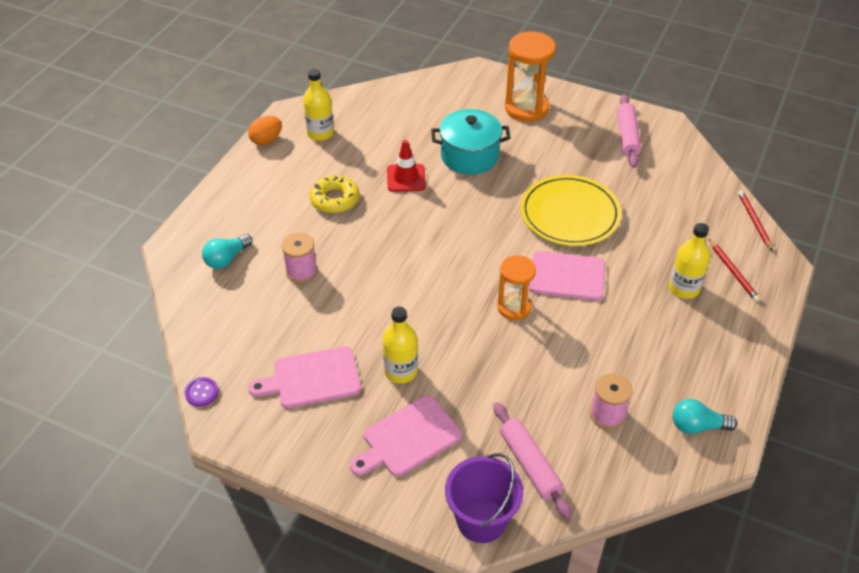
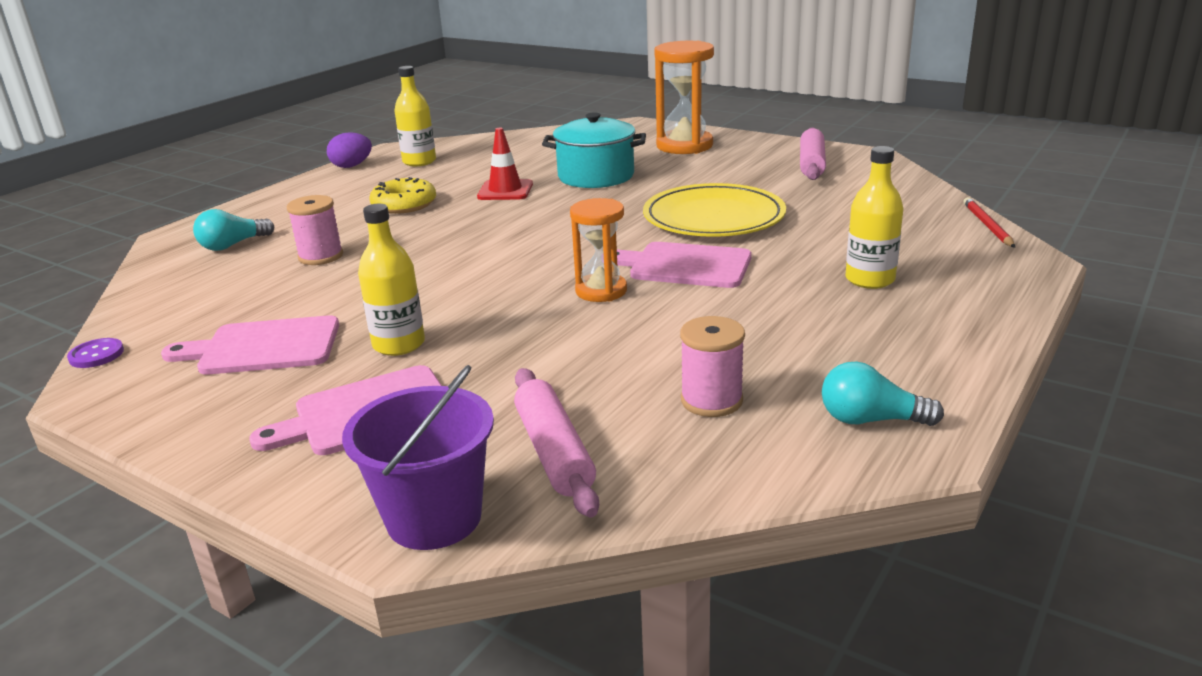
camera: 10 degrees right, 20 degrees down
(266, 140) = (352, 166): orange egg -> purple egg
(733, 272) = (951, 267): red pencil -> none

